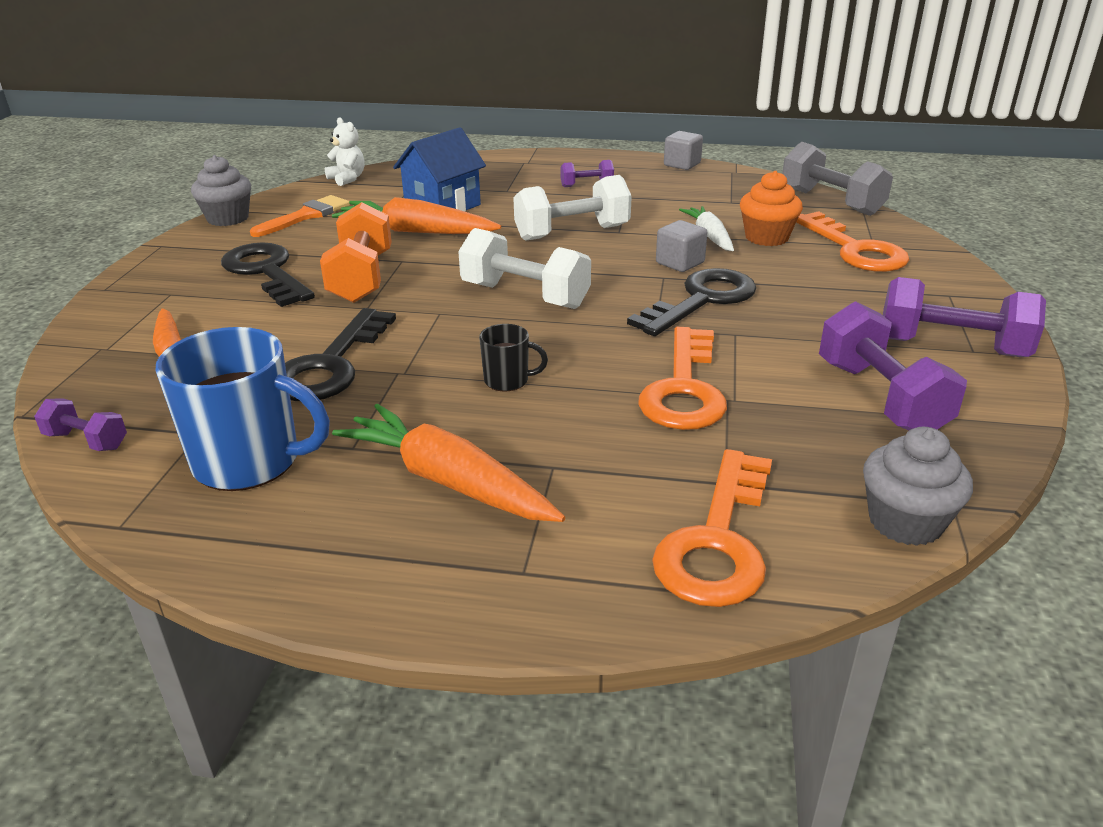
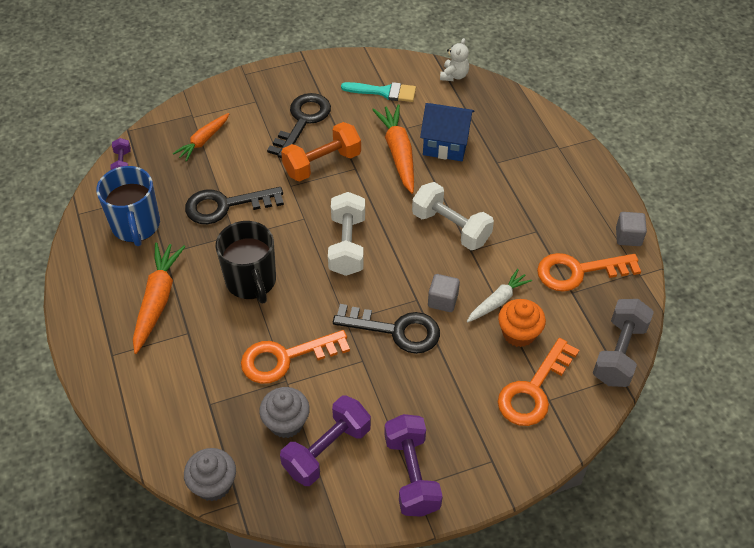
camera: 60 degrees right, 20 degrees up
(228, 218) = (356, 62): grey cupcake -> grey cupcake (286, 423)
(306, 216) = (384, 92): orange brush -> turquoise brush
(508, 381) = (251, 281): black mug -> black mug, size x2.08
(587, 185) = (539, 200): purple dumbbell -> none
(717, 541) = (163, 415): orange key -> orange key (578, 272)

